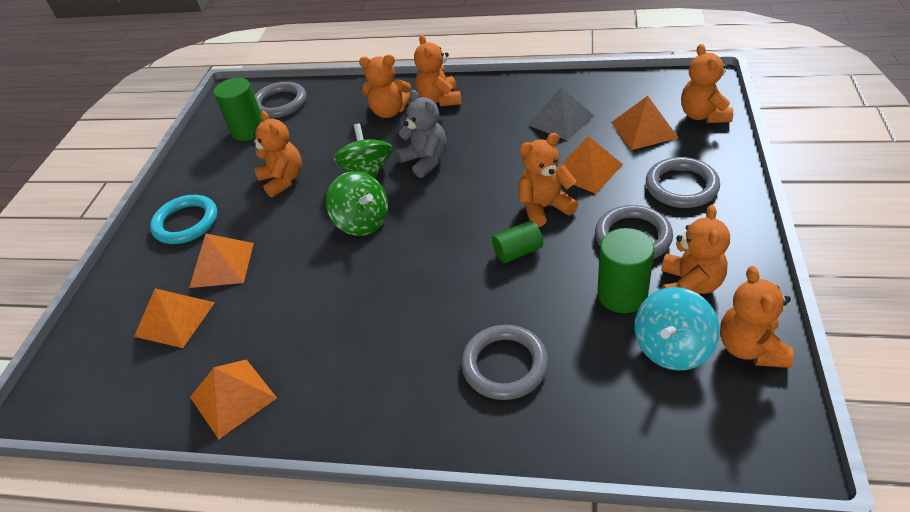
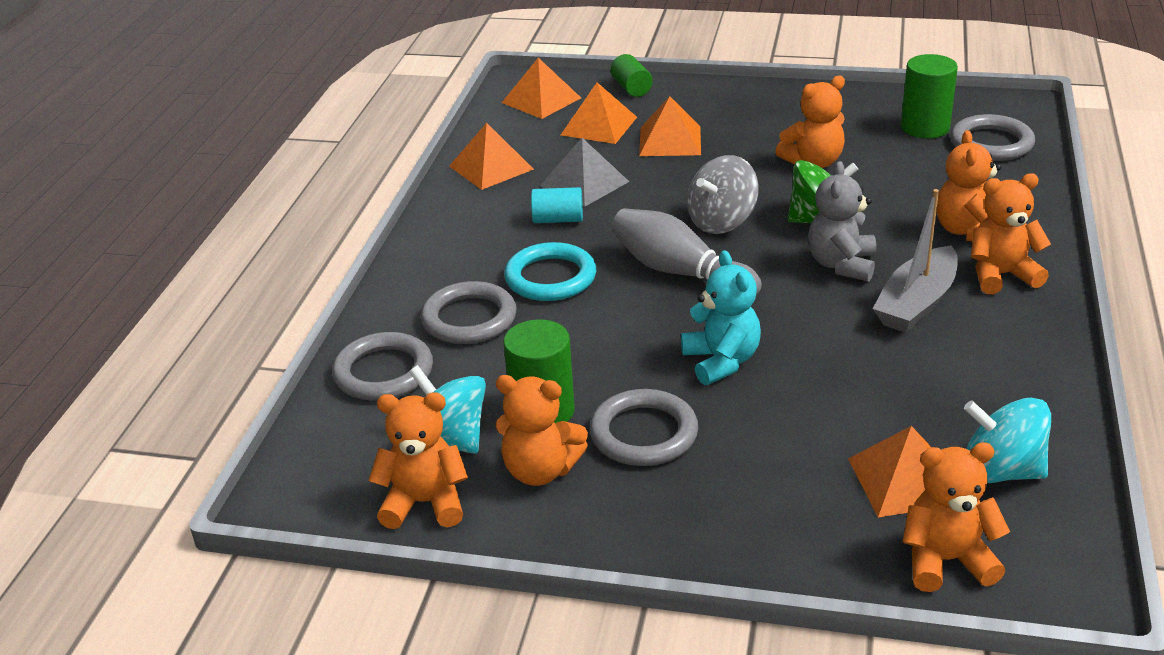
camera: 90 degrees right, 10 degrees down
(186, 223) = (744, 111): turquoise ring -> turquoise ring (550, 277)
(345, 326) = (558, 220): none -> turquoise cylinder
(362, 222) = (722, 222): green spinning top -> grey spinning top
(426, 160) = (841, 265): grey teddy bear -> grey teddy bear turned 135 degrees clockwise
(433, 238) = (680, 272): none -> grey bowling pin
(471, 129) = (916, 303): none -> grey boat
(518, 252) = (639, 335): green cylinder -> green cylinder (631, 88)
(544, 207) = (721, 361): orange teddy bear -> turquoise teddy bear
(560, 120) = (938, 392): grey pyramid -> grey pyramid (584, 183)
(587, 170) = (801, 407): orange pyramid -> orange pyramid (541, 100)
(626, 100) = (1001, 471): none -> turquoise spinning top
(681, 186) = (746, 498): grey ring -> grey ring (383, 372)

